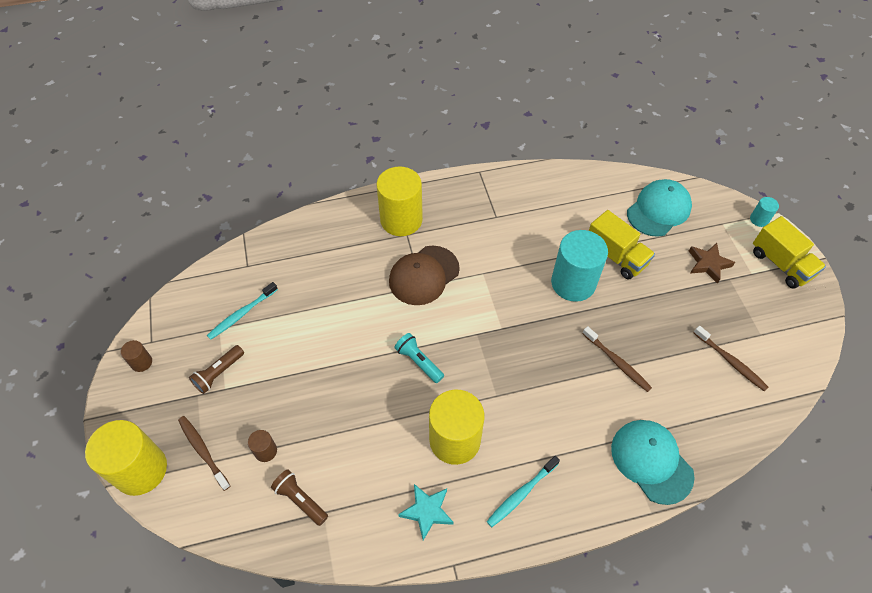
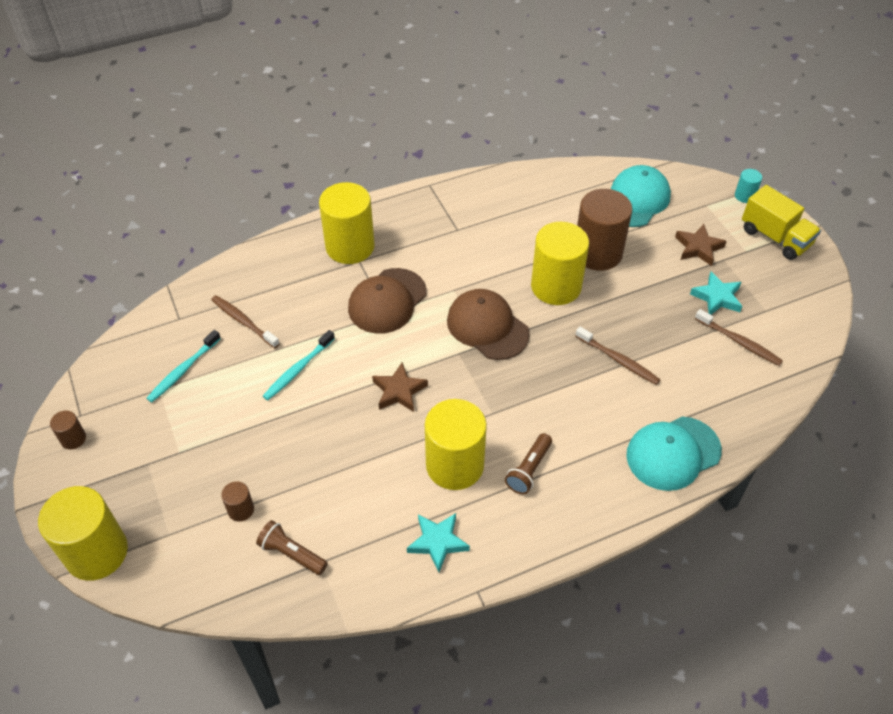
camera: 10 degrees left, 5 degrees down
(203, 451) = (167, 521): brown toothbrush -> brown toothbrush (244, 322)
(218, 373) = (168, 437): brown flashlight -> brown flashlight (529, 469)
(419, 361) = (399, 391): turquoise flashlight -> brown star
(506, 312) = (487, 327): none -> brown cap
(521, 493) = (539, 507): turquoise toothbrush -> turquoise toothbrush (298, 369)
(573, 283) = (556, 286): turquoise cylinder -> yellow cylinder
(616, 256) = (597, 253): yellow truck -> brown cylinder
(651, 461) = (673, 453): turquoise cap -> turquoise cap turned 75 degrees counterclockwise
(717, 315) = (717, 297): none -> turquoise star

